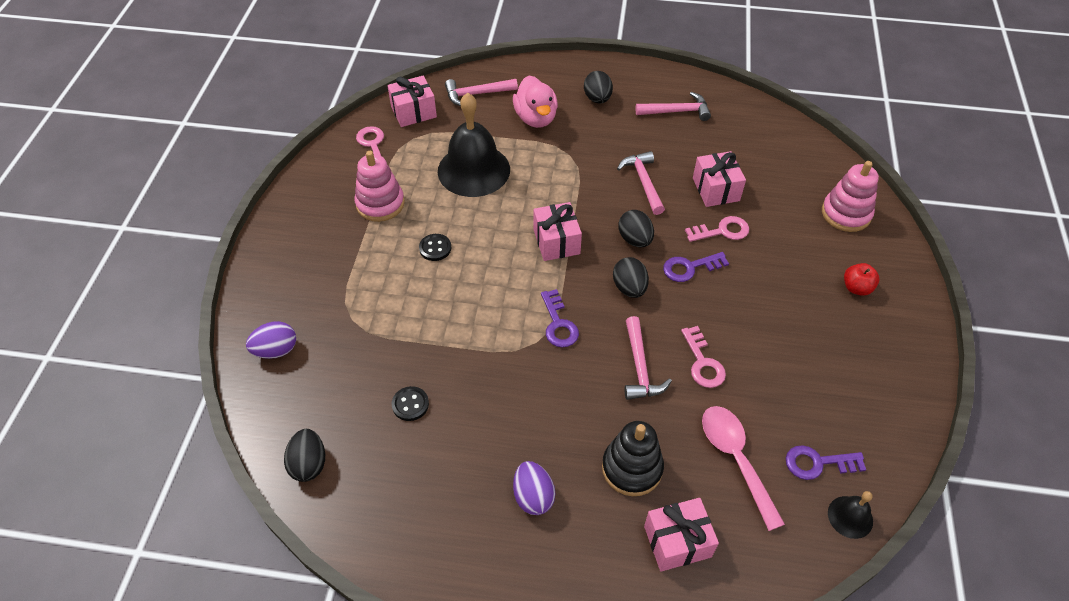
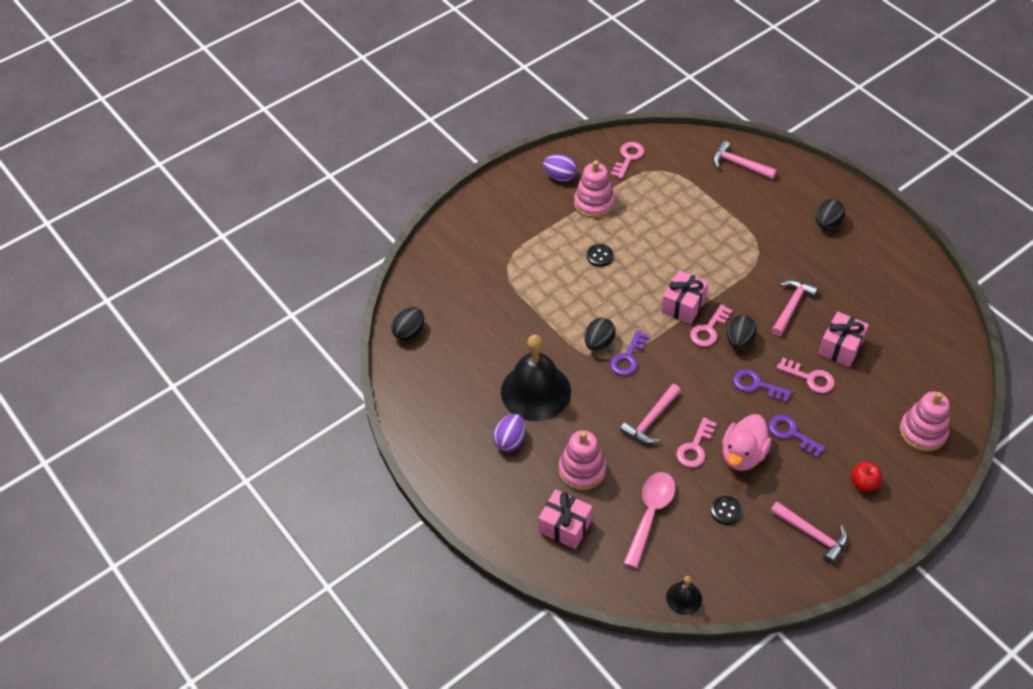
camera: 45 degrees right, 0 degrees up
(276, 350) = (448, 255): purple egg -> purple egg (560, 176)
(410, 404) = (492, 340): black button -> black button (726, 511)
(413, 112) = (680, 151): pink gift -> none
(473, 170) = (679, 219): black bell -> black bell (535, 391)
(536, 118) = (763, 209): pink duck -> pink duck (743, 455)
(600, 248) = (709, 329): none -> pink key
(629, 288) = (699, 368): black egg -> black egg (599, 343)
(632, 468) = (582, 470): black stacking toy -> pink stacking toy
(677, 111) = (880, 272): pink hammer -> pink hammer (812, 534)
(818, 463) = (700, 556): purple key -> purple key (791, 434)

